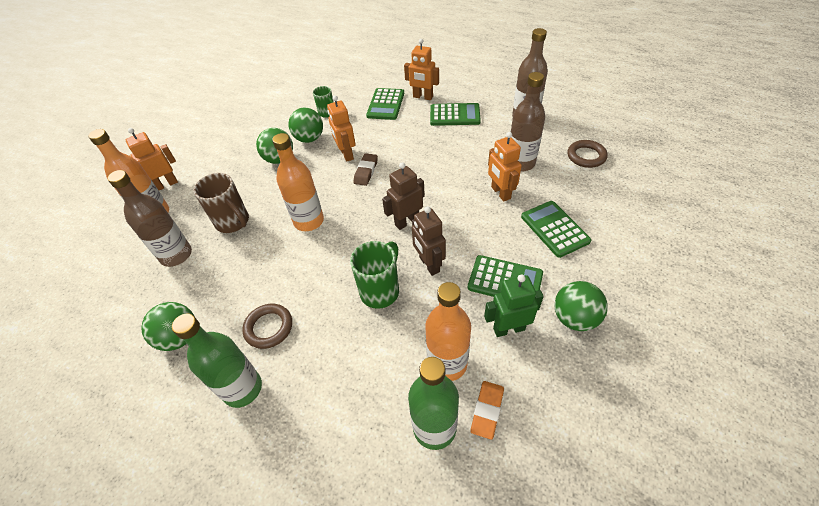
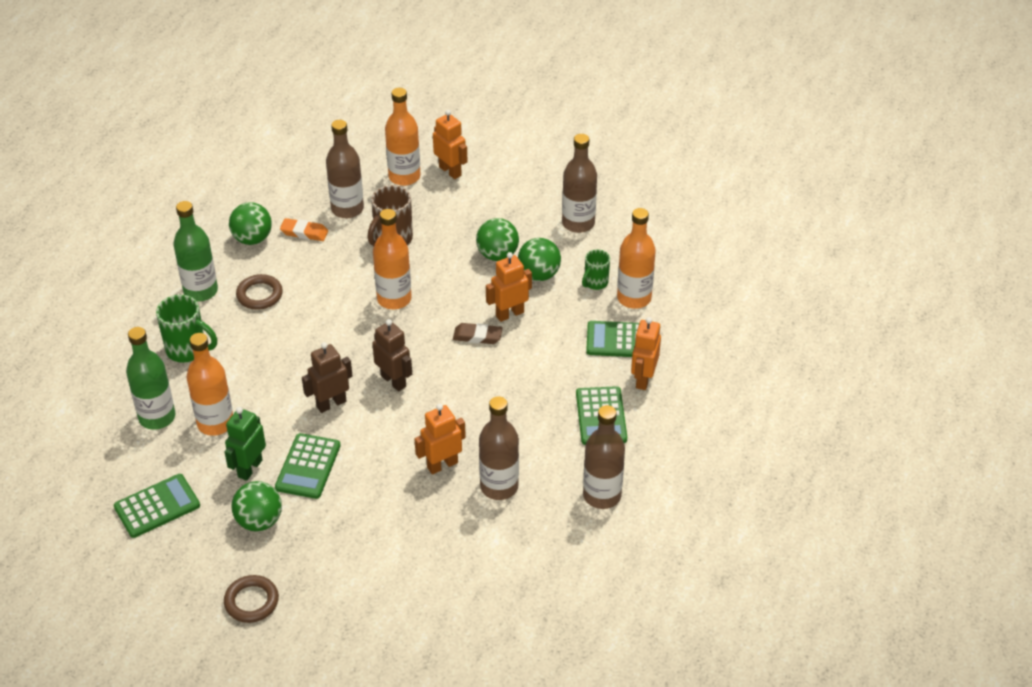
camera: 80 degrees right, 5 degrees down
(263, 119) = (578, 223): none -> brown bottle
(347, 98) = (634, 298): none -> orange bottle
(380, 291) = (298, 368): green mug -> green mug (188, 350)
(487, 410) = (169, 451): orange eraser -> orange eraser (304, 232)
(509, 329) = (250, 468): green robot -> green robot turned 135 degrees counterclockwise
(554, 229) = (382, 514): green calculator -> green calculator (157, 506)
(586, 156) = (516, 558): brown ring -> brown ring (251, 601)

